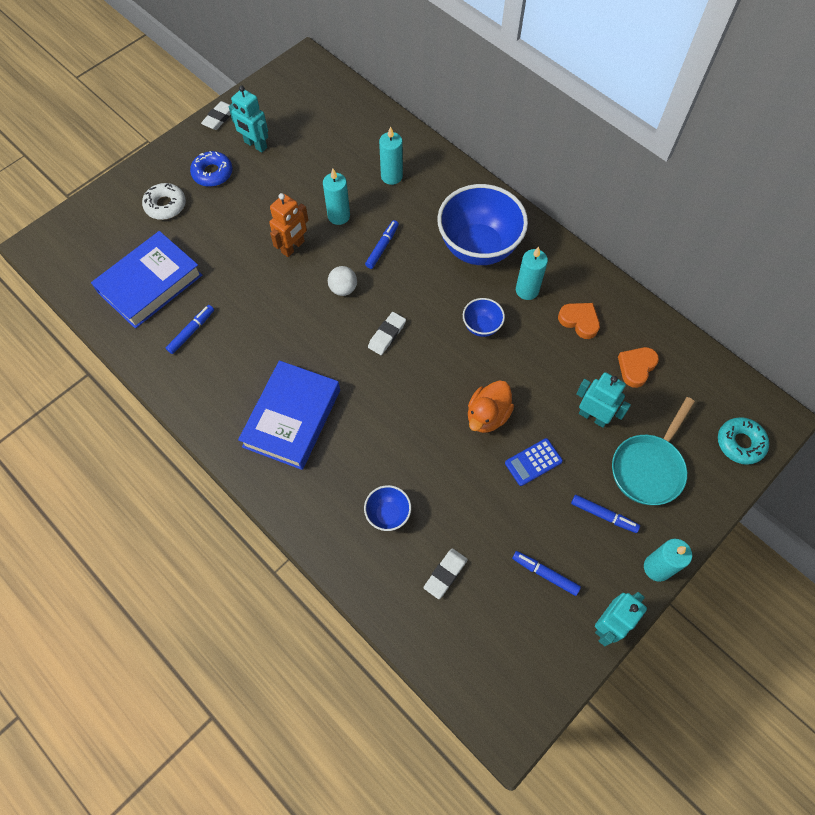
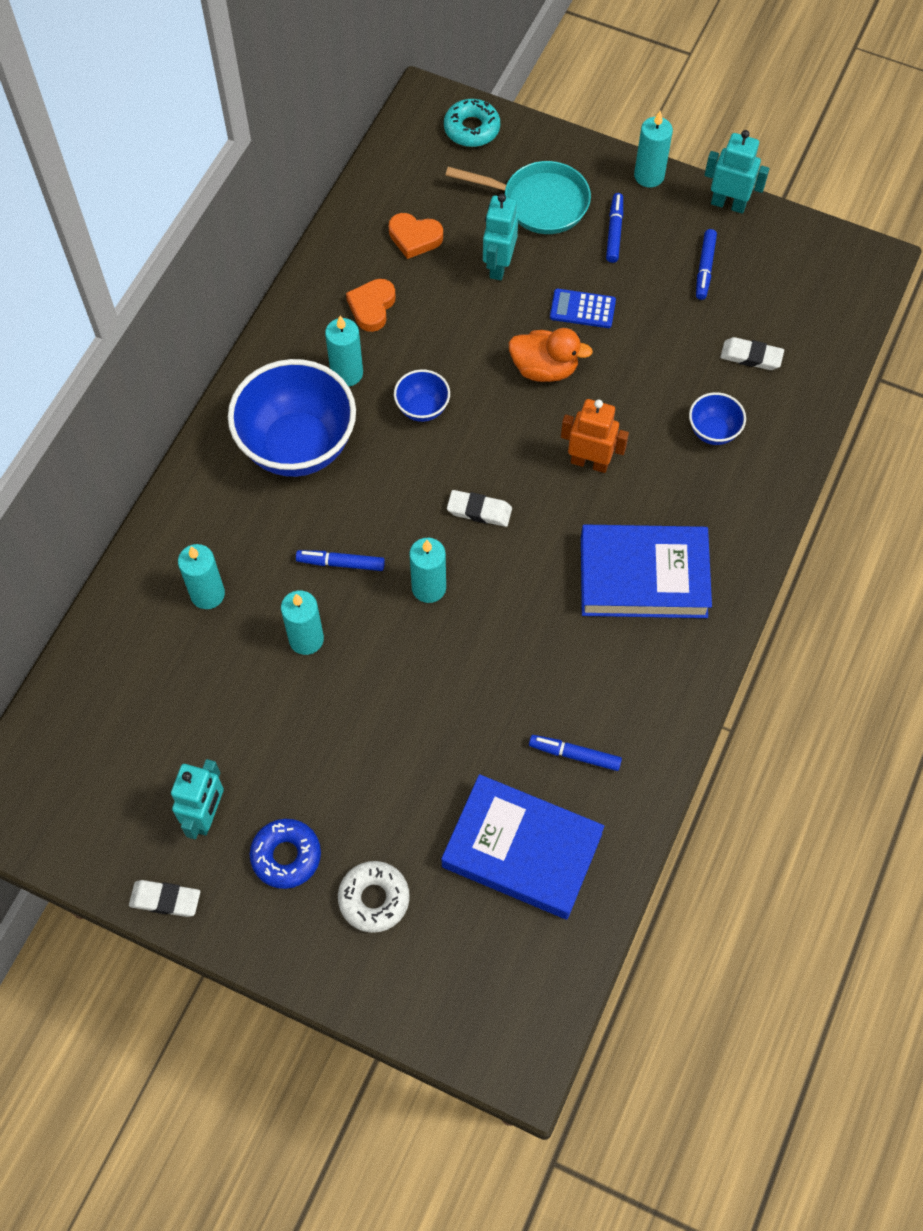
camera: 110 degrees left, 0 degrees up
(293, 247) = (383, 679): orange robot -> orange robot (589, 462)
(343, 289) = (429, 588): white ball -> turquoise candle
(533, 462) = (582, 309): blue calculator -> blue calculator turned 150 degrees clockwise

